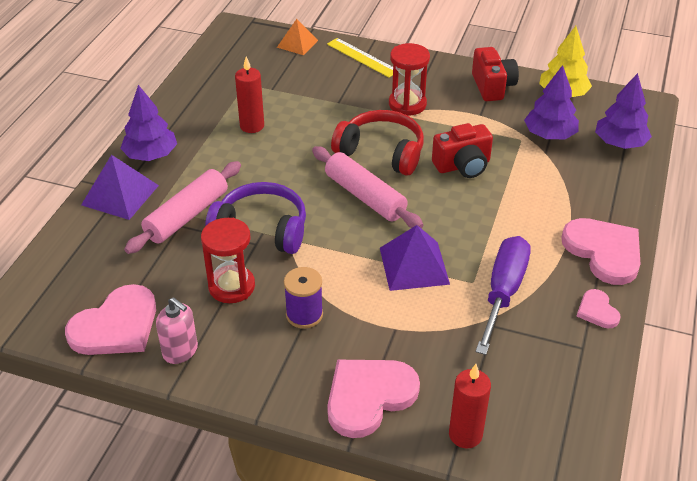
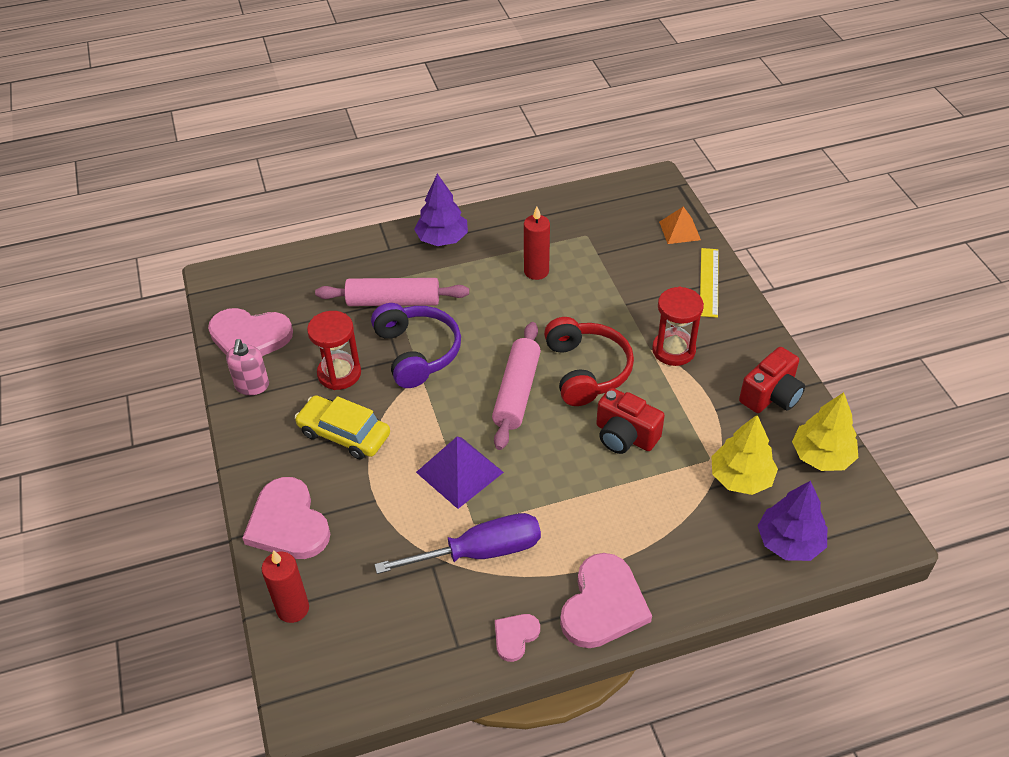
camera: 55 degrees right, 5 degrees up
(120, 195) = (382, 252): purple pyramid -> none
(304, 315) = (344, 434): purple spool -> yellow car
(368, 397) = (288, 523): pink heart -> pink heart turned 135 degrees counterclockwise
(549, 135) = (741, 478): purple tree -> yellow tree

